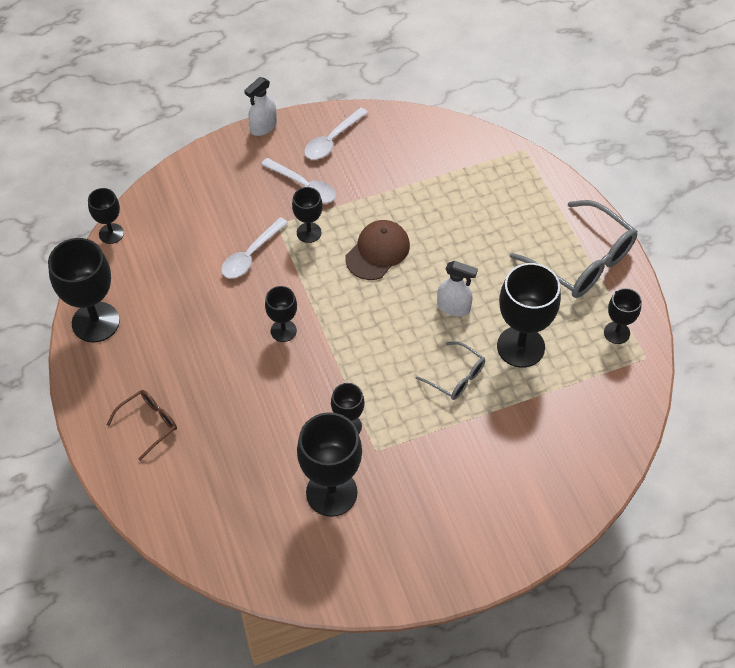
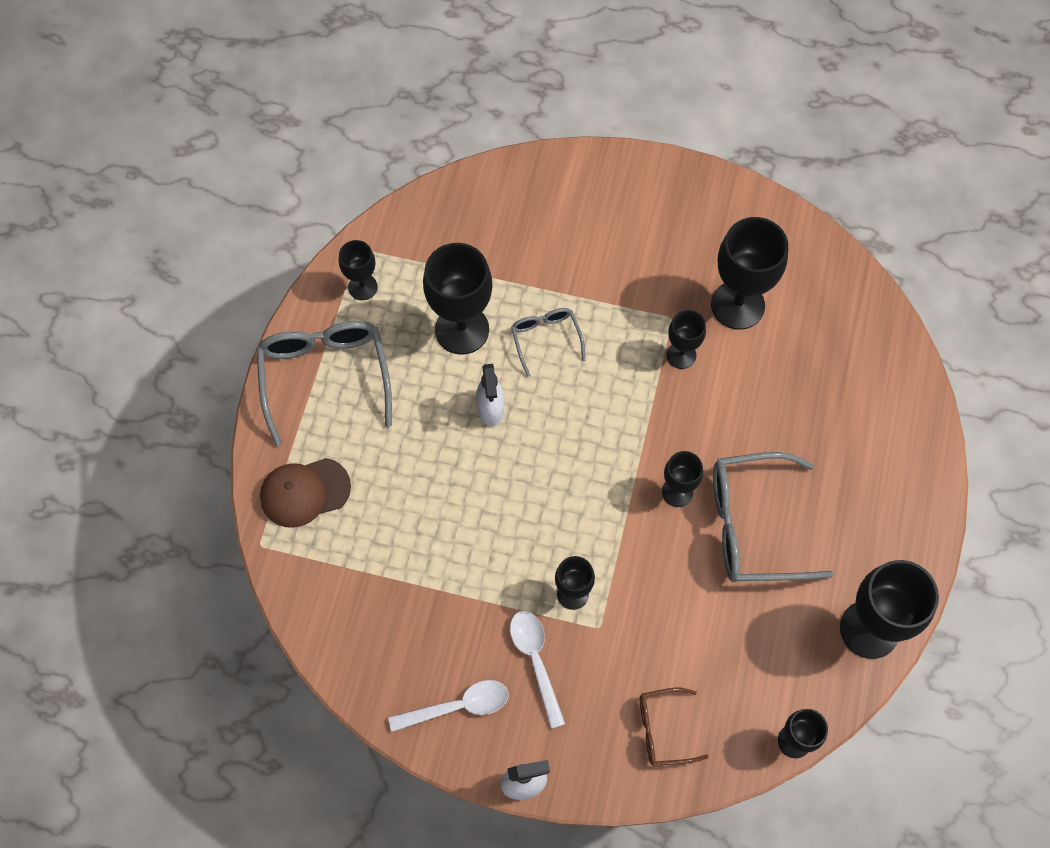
camera: 145 degrees left, 10 degrees up
(149, 424) = (871, 475): brown glasses -> brown glasses (663, 730)
(216, 339) = (752, 526): none -> grey glasses
(251, 255) = (654, 606): white spoon -> none
(377, 251) = (517, 521): brown cap -> brown cap (304, 492)
(454, 307) = (491, 409): white spray bottle -> white spray bottle turned 150 degrees counterclockwise

